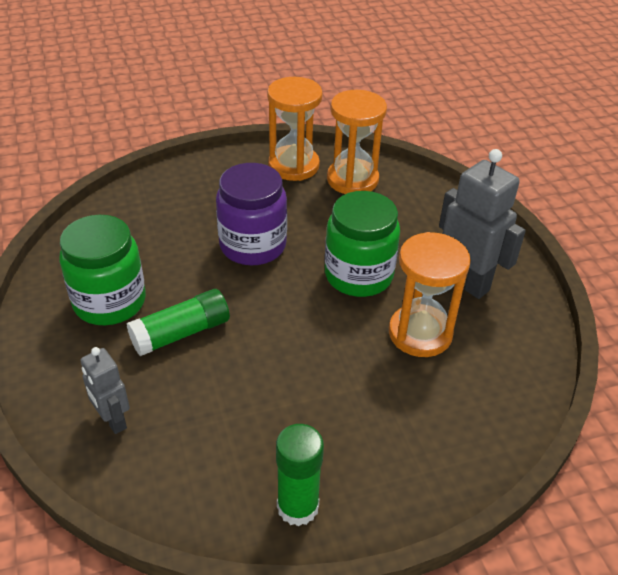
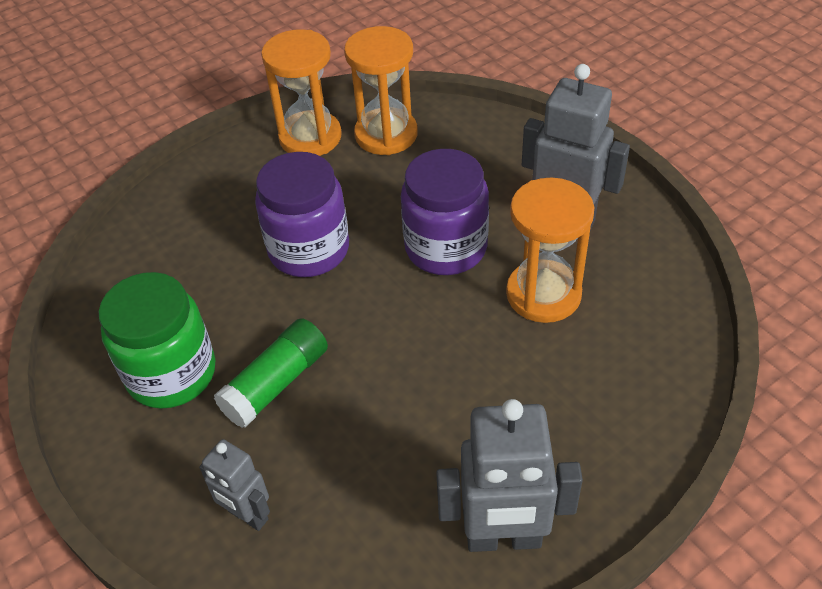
camera: 15 degrees left, 5 degrees up
(297, 506) = (503, 538): green glue stick -> grey robot
(358, 275) = (446, 248): green jar -> purple jar

